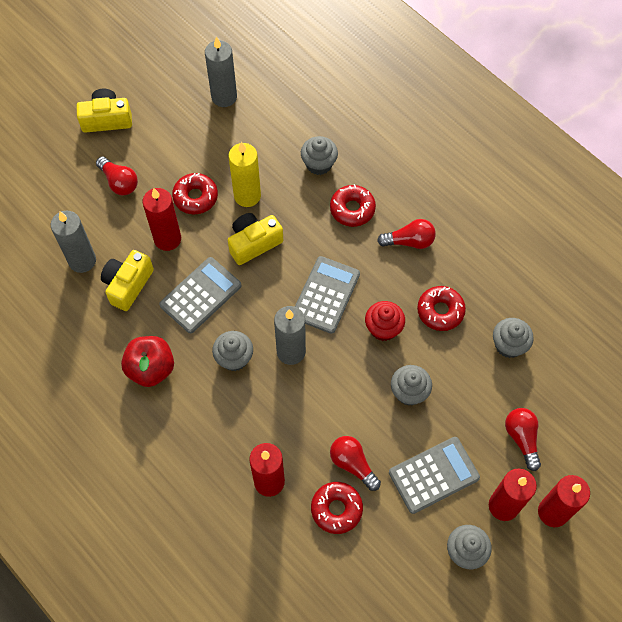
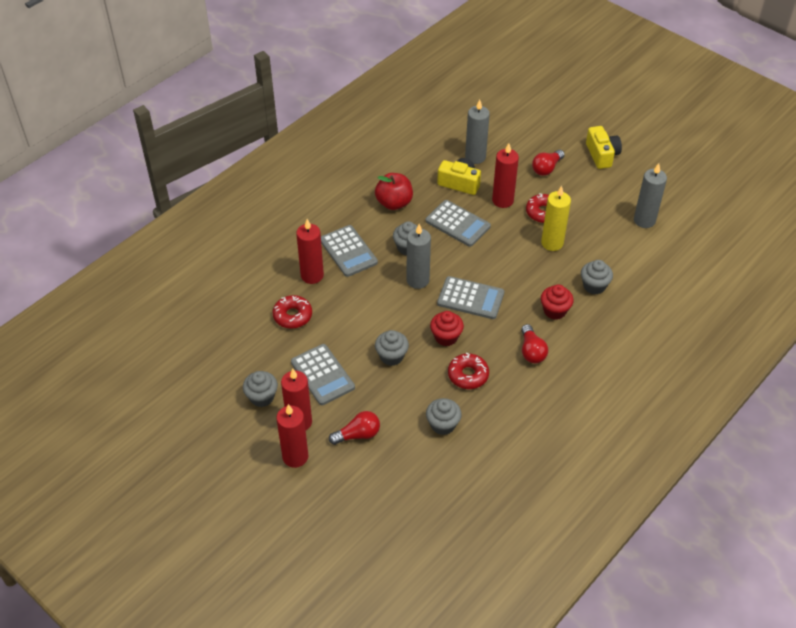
camera: 85 degrees right, 15 degrees down
(231, 432) = (348, 251): none -> grey calculator
(254, 243) = (509, 250): yellow camera -> none
(352, 209) = (555, 311): red donut -> red cupcake
(353, 464) = (328, 323): red light bulb -> none

